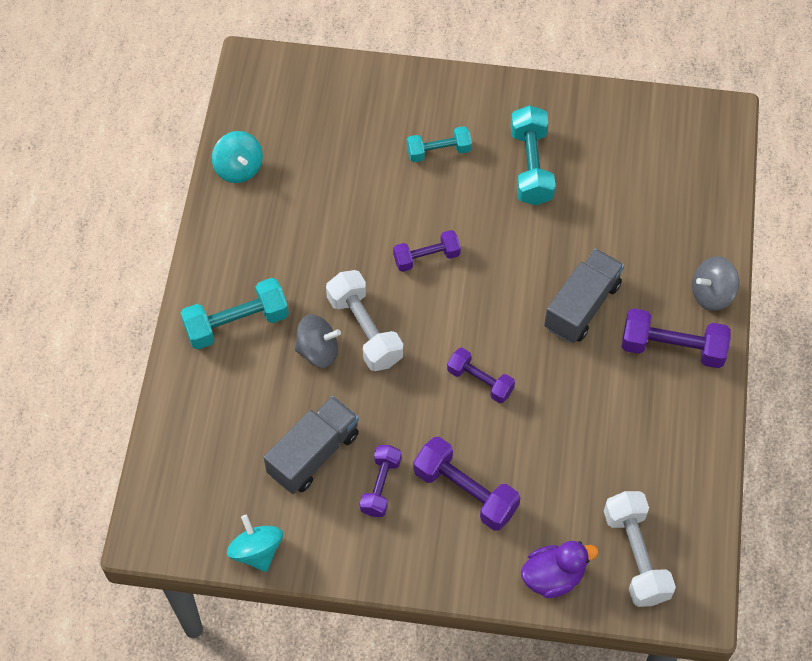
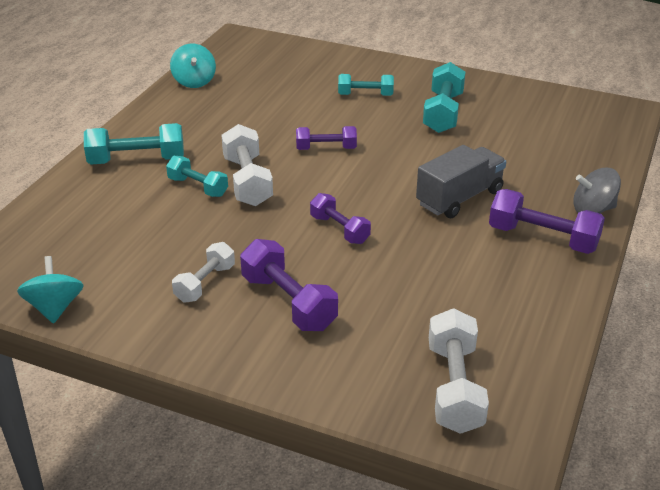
camera: 15 degrees right, 25 degrees down
(313, 454) = (153, 250): grey truck -> none
(318, 351) = (198, 187): grey spinning top -> turquoise dumbbell
(380, 486) = (205, 283): purple dumbbell -> white dumbbell
(553, 577) = (353, 387): purple duck -> none

